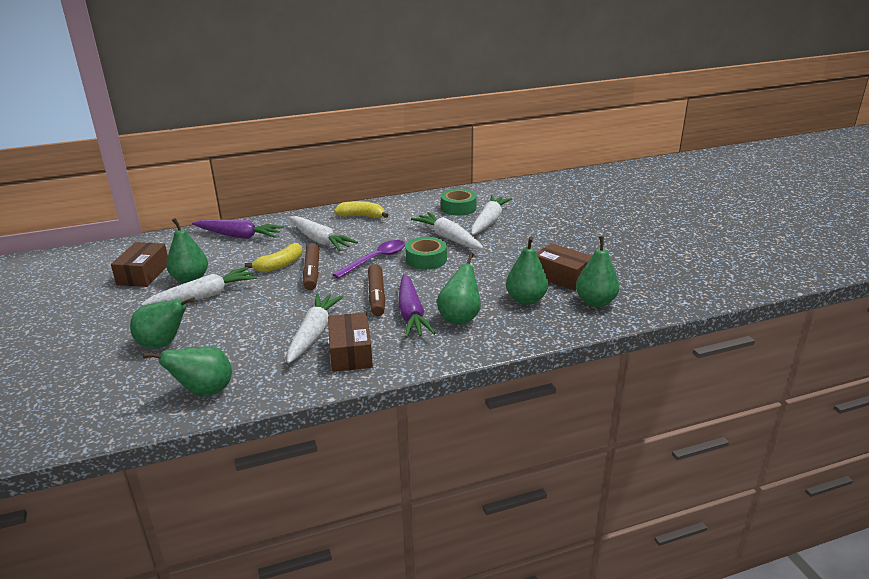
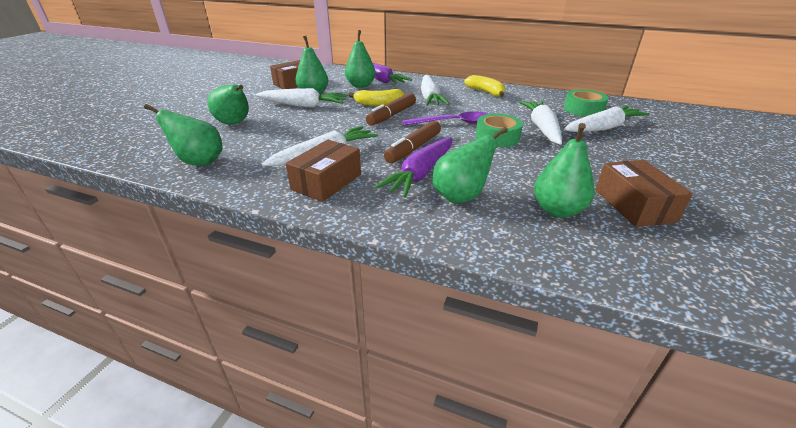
camera: 40 degrees right, 5 degrees up
(595, 302) = (654, 252): green pear -> green pear (361, 85)

